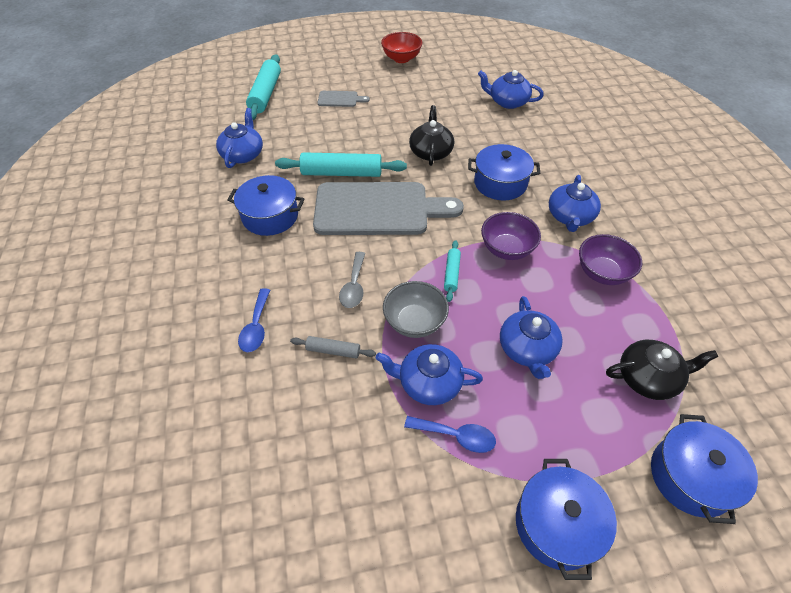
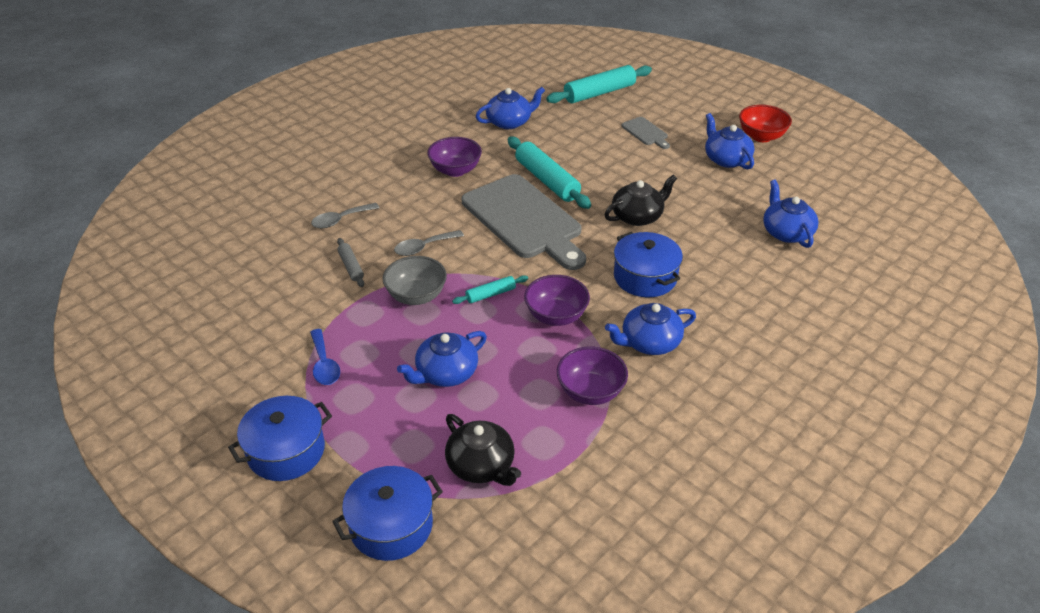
camera: 55 degrees right, 10 degrees down
(256, 327) = (340, 220): blue spoon -> grey spoon
(270, 216) = (455, 170): blue pot -> purple bowl
(428, 383) = (362, 329): blue teapot -> blue teapot (726, 159)

